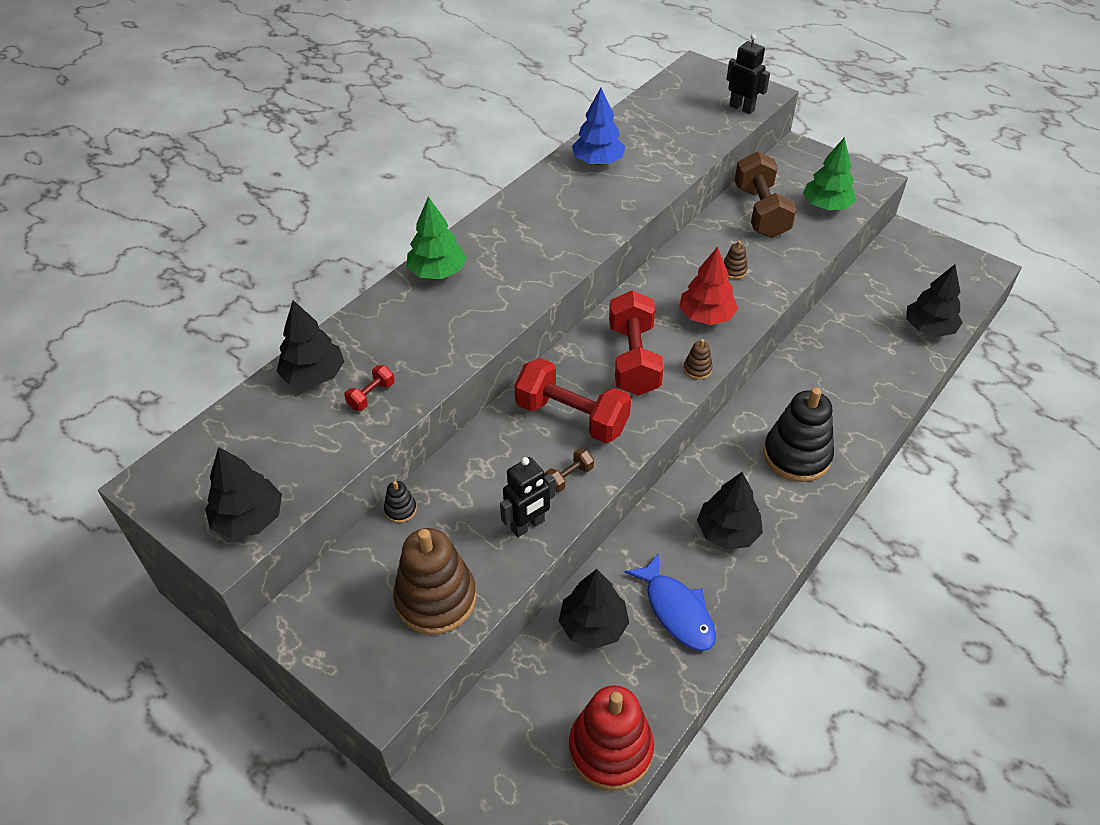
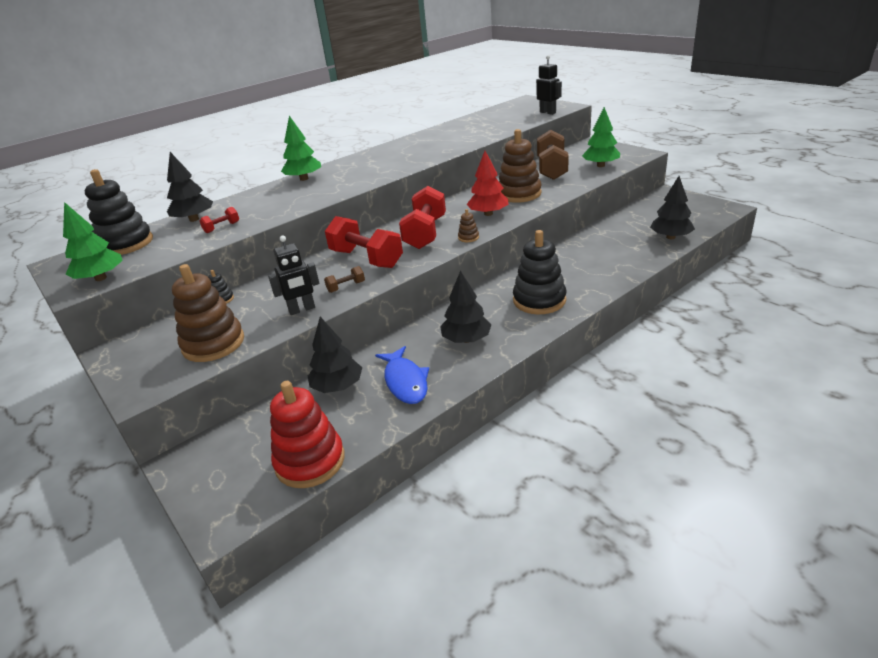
camera: 15 degrees right, 15 degrees down
(237, 437) = (126, 244): none -> black stacking toy
(249, 519) = (101, 278): black tree -> green tree
(598, 161) = (438, 135): blue tree -> none
(733, 271) = (519, 194): brown stacking toy -> brown stacking toy, size x2.36

